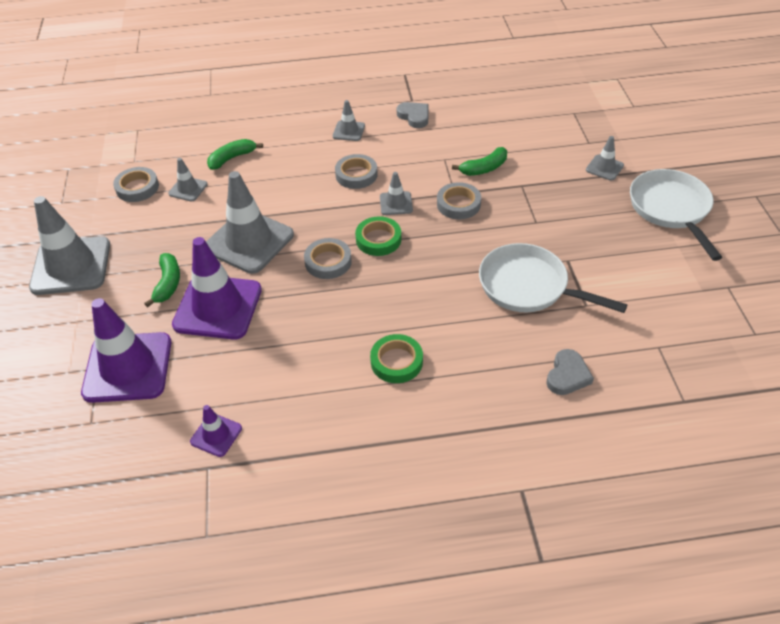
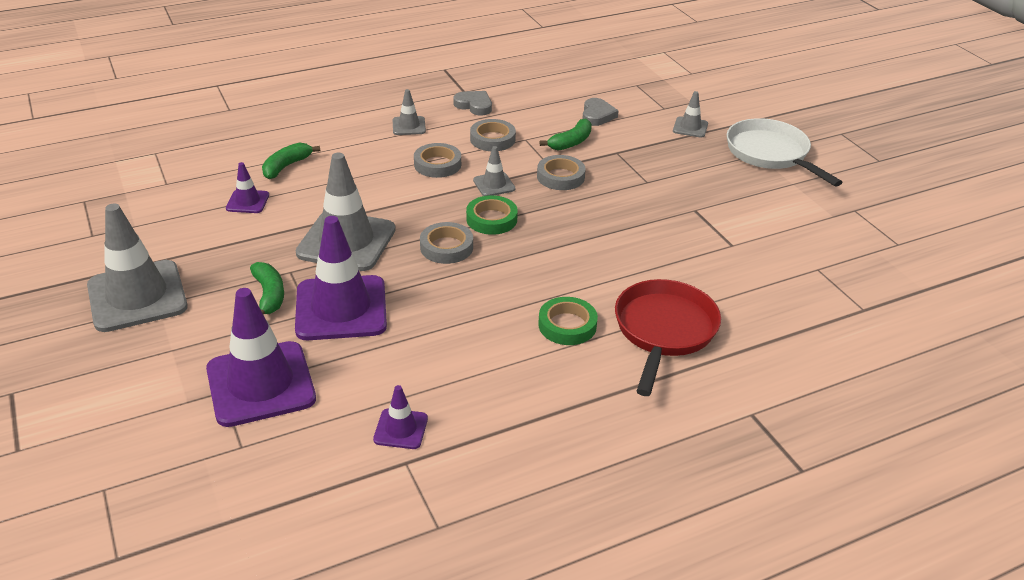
camera: 20 degrees left, 10 degrees down
(137, 188) = (184, 208): grey tape -> grey tape (492, 139)
(188, 189) = (247, 202): grey traffic cone -> purple traffic cone
(480, 385) = (664, 331): none -> red pan
(528, 286) = (668, 238): white pan -> none
(567, 375) = (745, 307): grey heart -> grey heart (597, 115)

